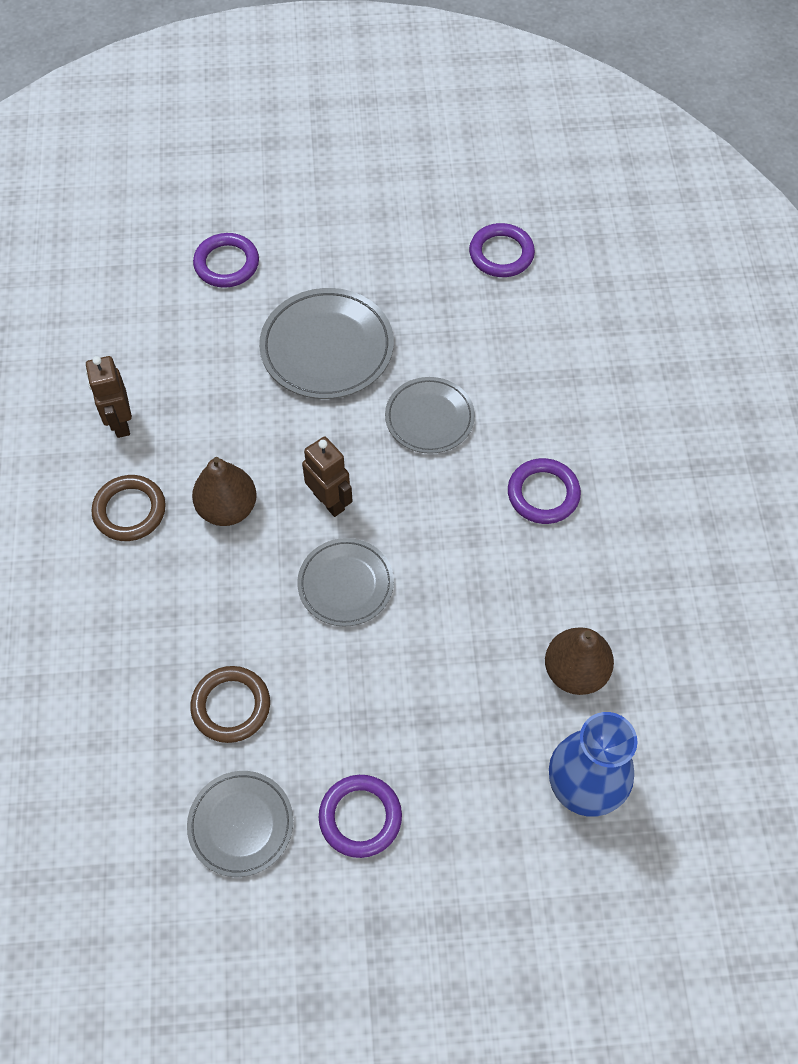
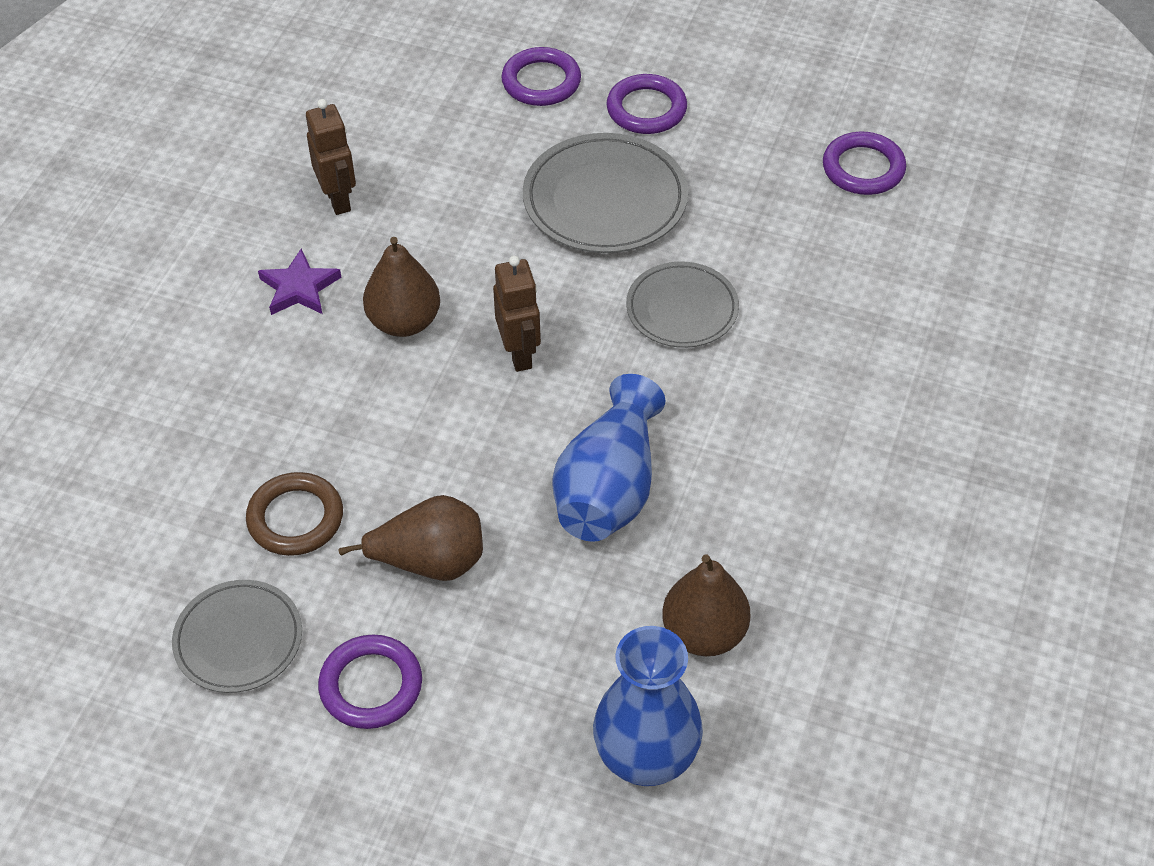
camera: 25 degrees right, 10 degrees down
(120, 423) = (338, 200): brown robot -> brown robot turned 150 degrees clockwise
(129, 511) = (299, 288): brown ring -> purple star
(345, 584) = (490, 444): grey plate -> none
(351, 699) = (430, 562): none -> brown pear
(450, 584) = (609, 488): none -> blue vase
(543, 494) = (772, 433): purple ring -> purple ring (646, 109)

